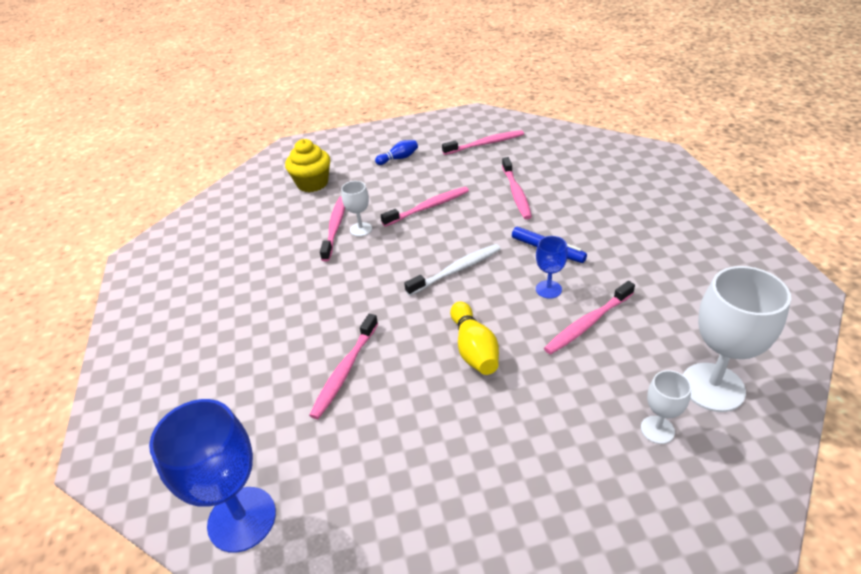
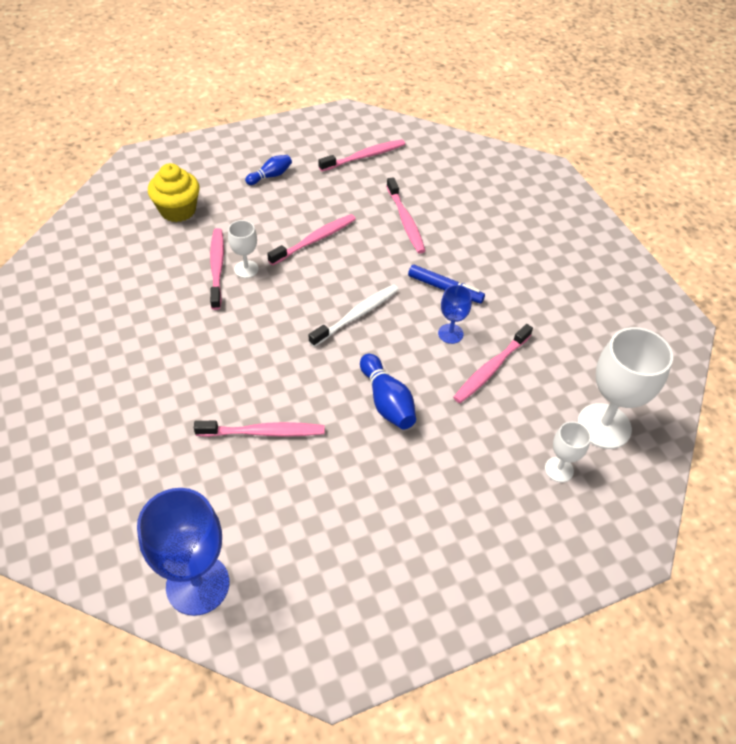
camera: 15 degrees left, 10 degrees up
(345, 371) = (264, 432): pink toothbrush -> pink toothbrush turned 105 degrees counterclockwise
(474, 349) = (387, 401): yellow bowling pin -> blue bowling pin

